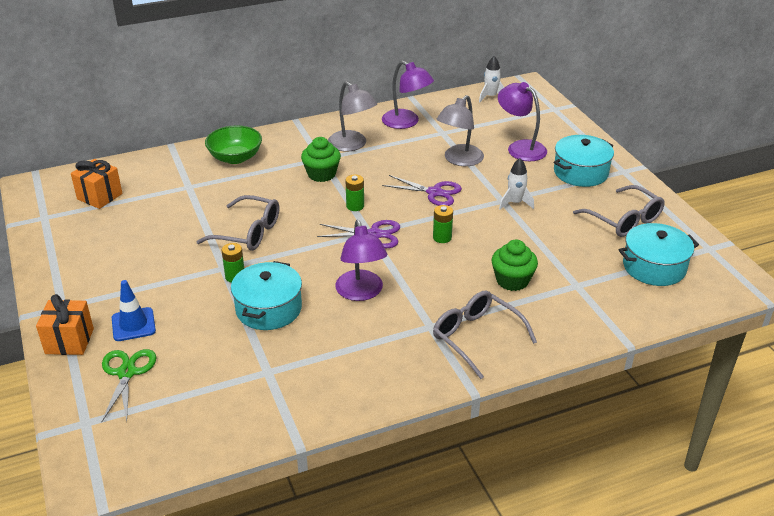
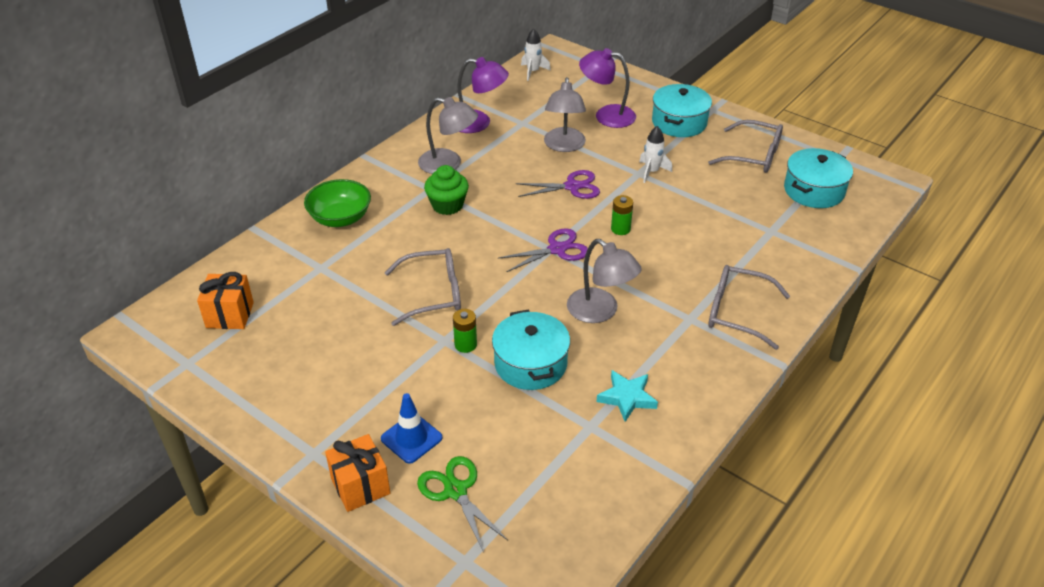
camera: 30 degrees left, 5 degrees up
(317, 363) = (627, 398): none -> turquoise star
(355, 206) = (512, 227): green battery -> none
(361, 293) = (600, 312): purple lamp -> grey lamp
(512, 280) = (717, 247): green cupcake -> none

